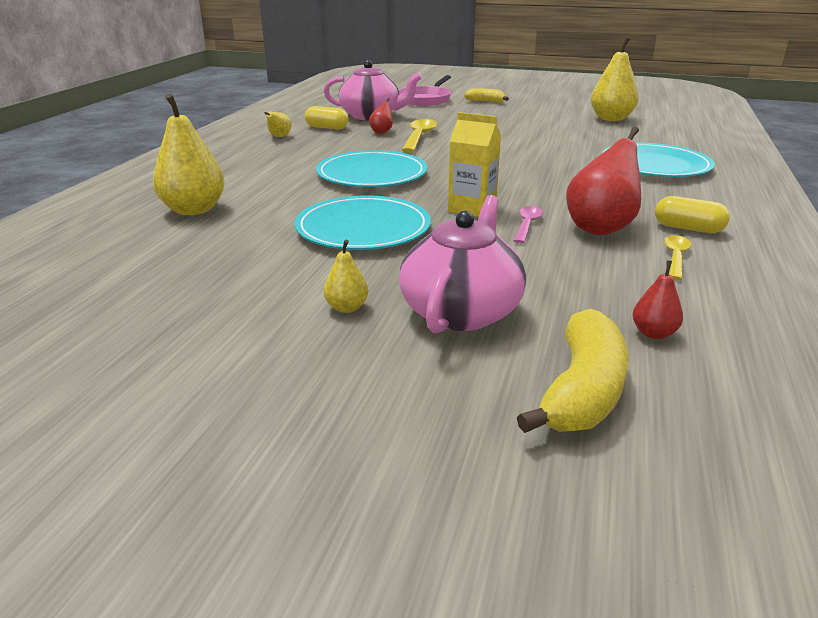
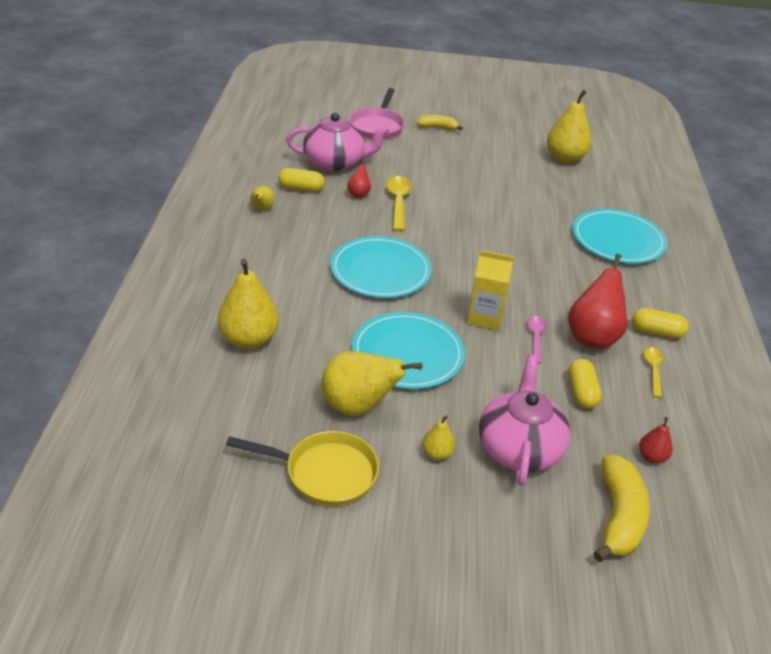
camera: 15 degrees left, 10 degrees up
(190, 313) = (325, 473): none -> yellow pan
(275, 263) = (358, 406): none -> yellow pear
(569, 269) = (581, 392): none -> yellow capsule

